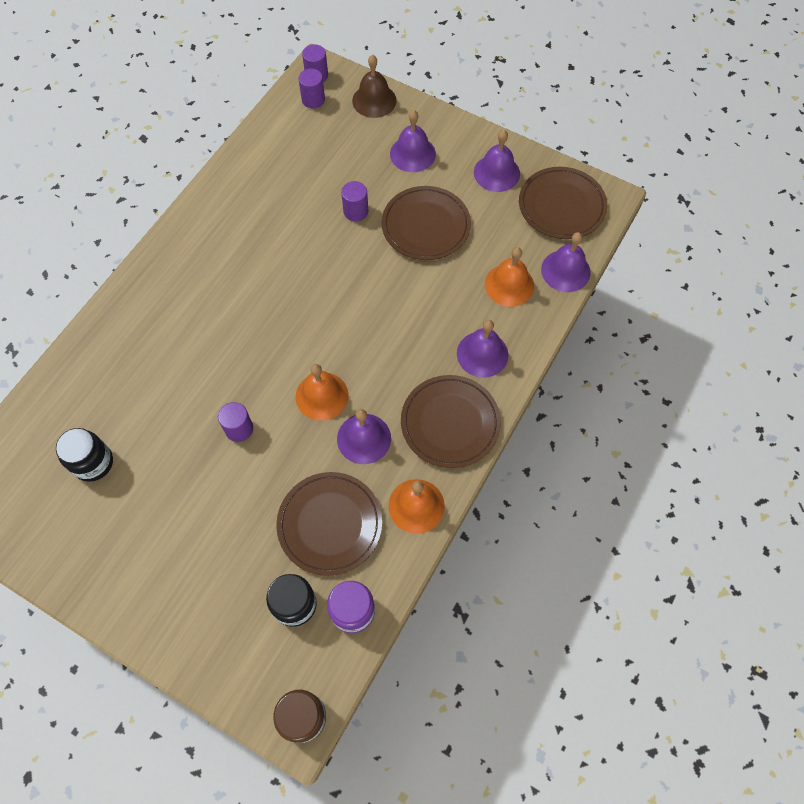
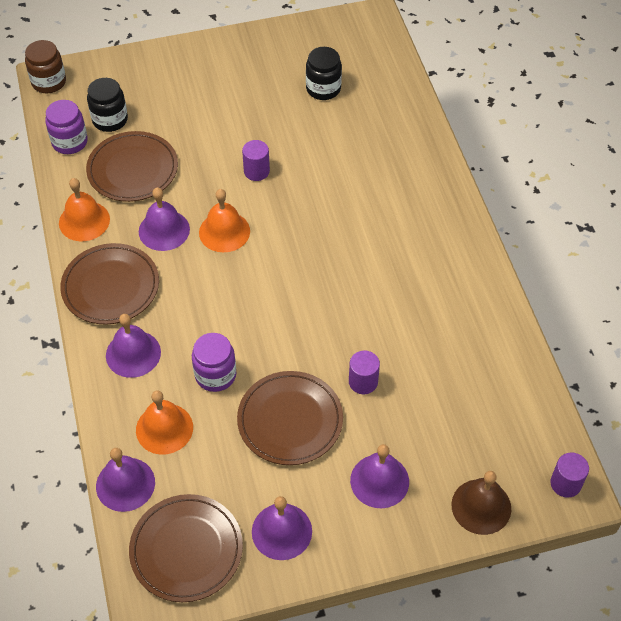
camera: 135 degrees right, 10 degrees down
(313, 100) = (534, 454): purple cylinder -> none
(442, 292) = (215, 375): none -> purple jar

